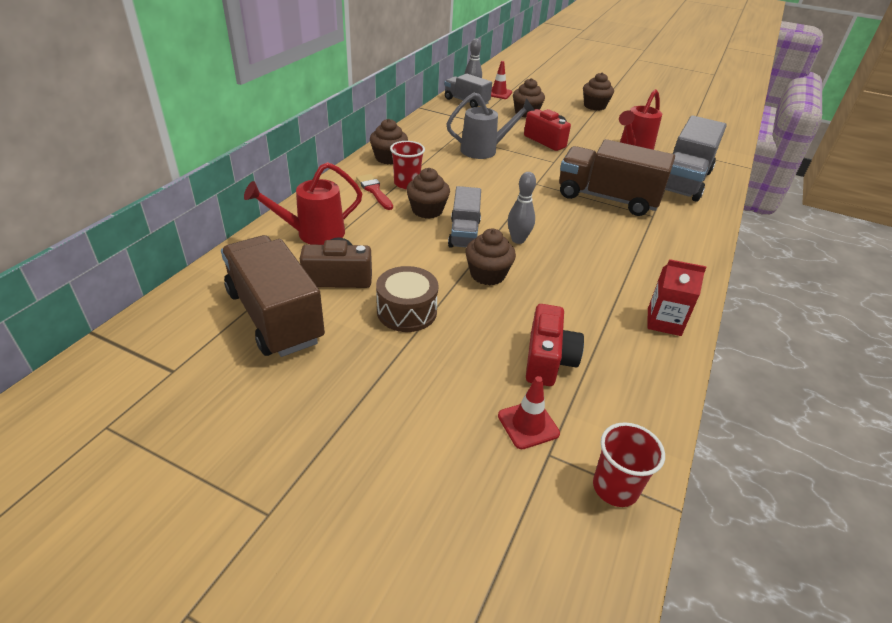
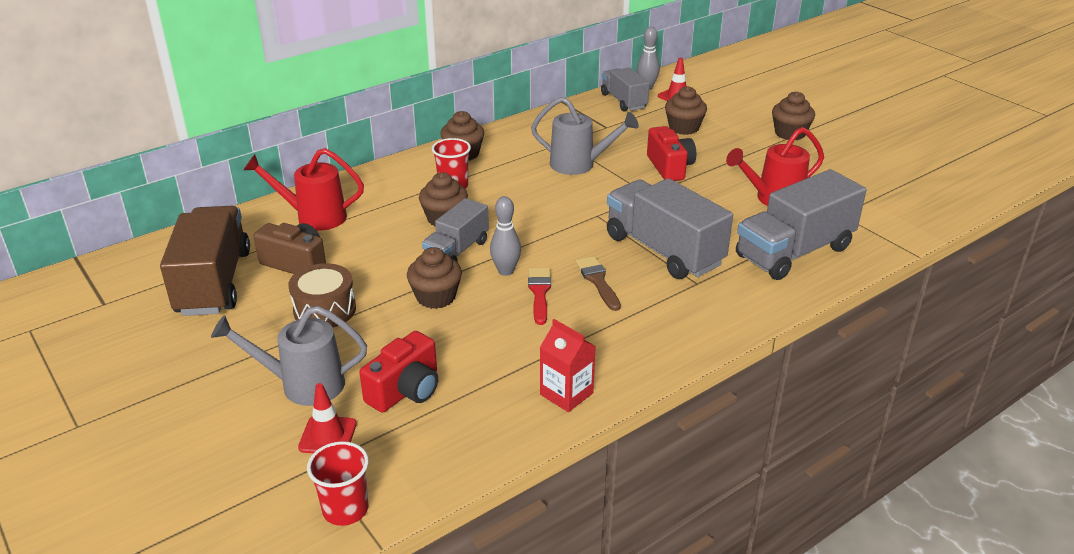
camera: 30 degrees right, 5 degrees down
(374, 191) = (412, 186): red brush -> red brush (539, 293)
(458, 385) = (303, 385): none -> grey watering can
(590, 231) = (598, 281): none -> brown brush
(607, 198) = (663, 250): brown truck -> grey truck

